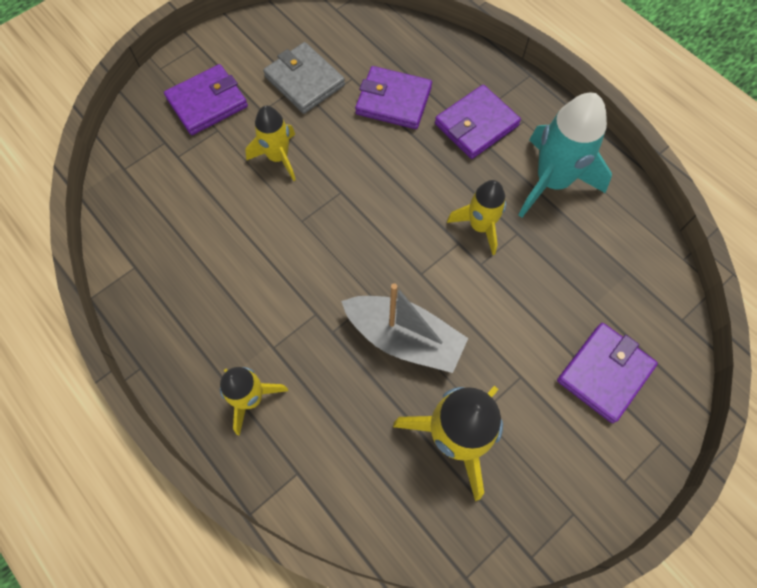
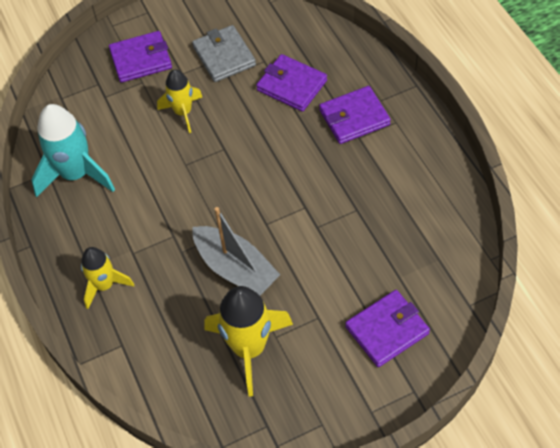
camera: 20 degrees right, 10 degrees down
(480, 226) = (327, 198): yellow rocket -> none
(552, 181) = (401, 175): turquoise rocket -> turquoise rocket (76, 174)

